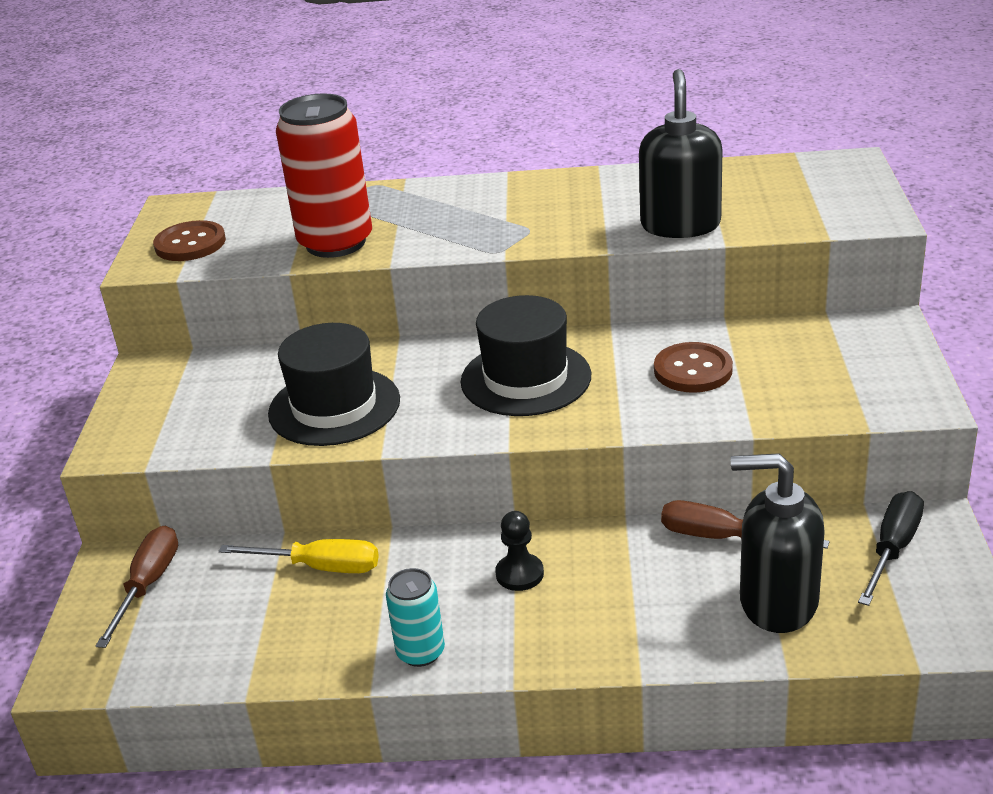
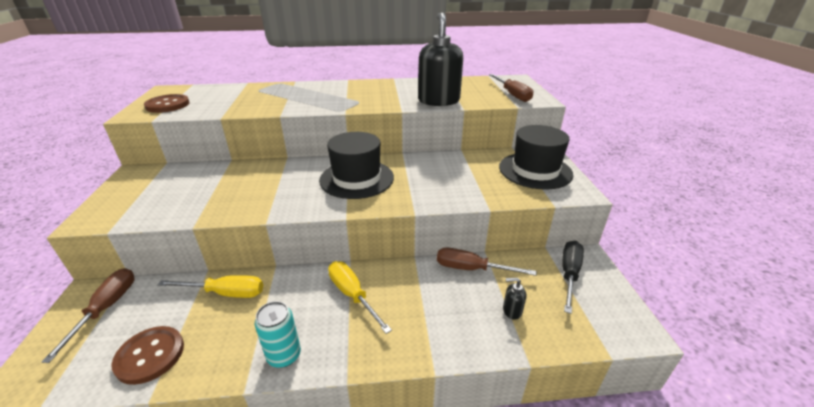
camera: 10 degrees left, 0 degrees up
(334, 406) = (242, 194): black hat -> black hat (535, 170)
(336, 243) = (251, 105): red can -> none
(519, 574) = (352, 295): black pawn -> yellow screwdriver
(693, 370) = (449, 174): brown button -> brown button (150, 355)
(777, 602) = (512, 310): black soap dispenser -> black soap dispenser, size x0.40
(829, 207) = (512, 95): none -> brown screwdriver

